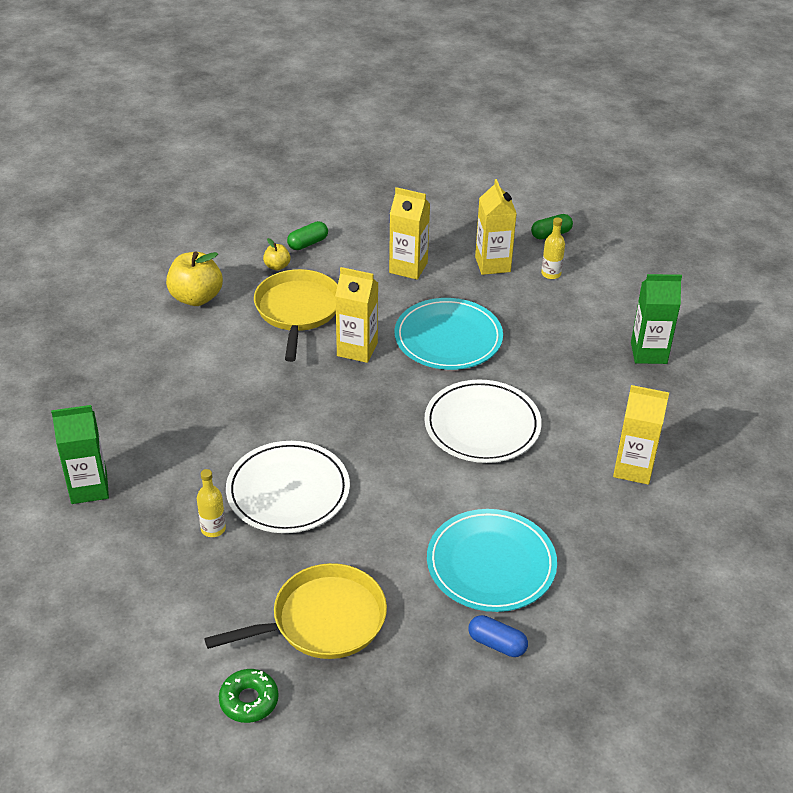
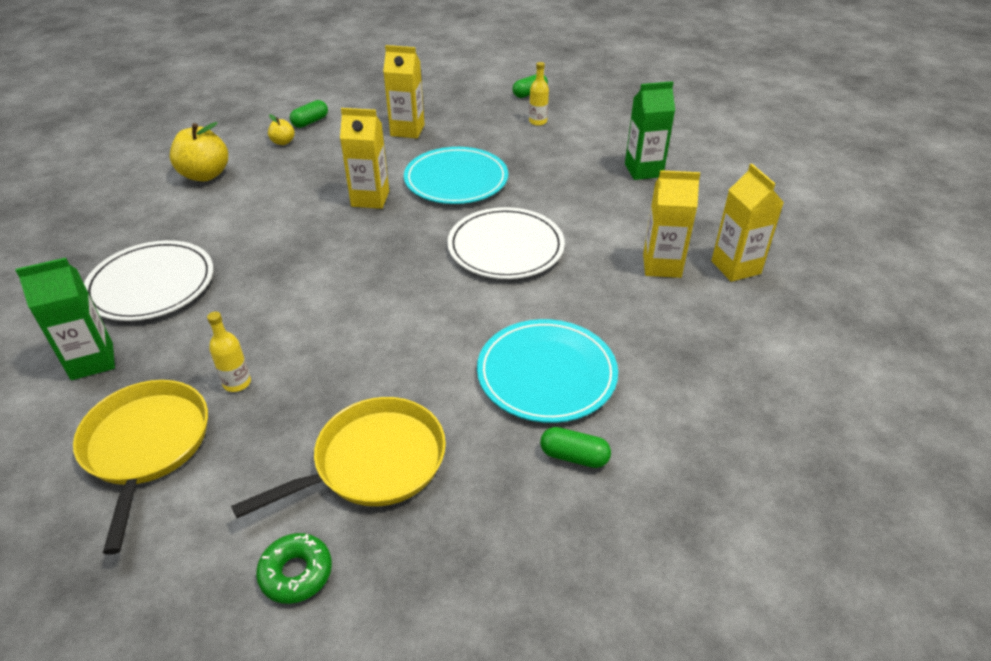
camera: 10 degrees left, 0 degrees up
(288, 491) = (317, 333): white plate -> white plate (151, 284)
(297, 310) = (307, 174): yellow pan -> yellow pan (146, 445)
(492, 264) = (484, 120): yellow carton -> yellow carton (735, 267)
(497, 644) = (574, 456): blue capsule -> green capsule

